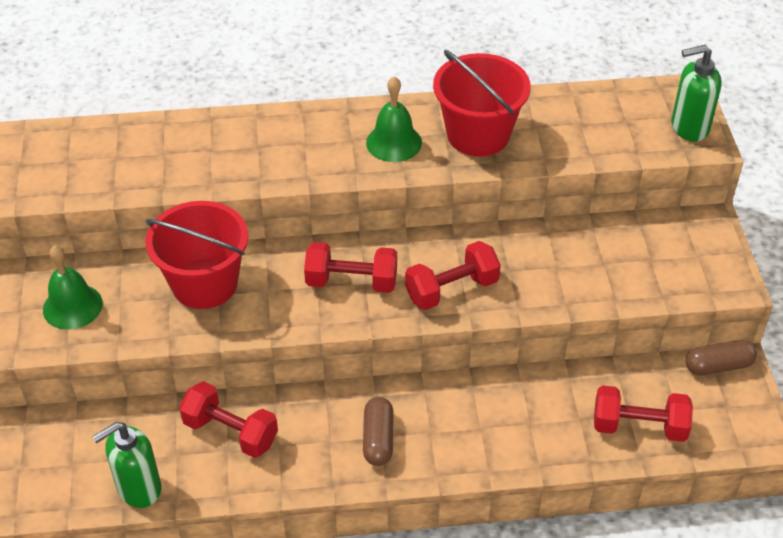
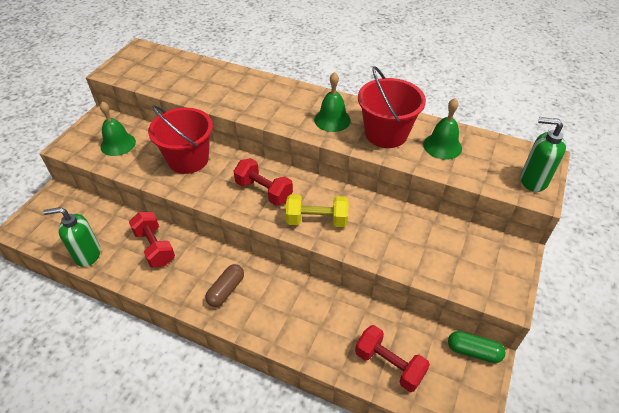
camera: 30 degrees right, 0 degrees up
(451, 289) = (316, 220): red dumbbell -> yellow dumbbell
(558, 124) = (442, 146): none -> green bell
(718, 366) = (473, 351): brown capsule -> green capsule

